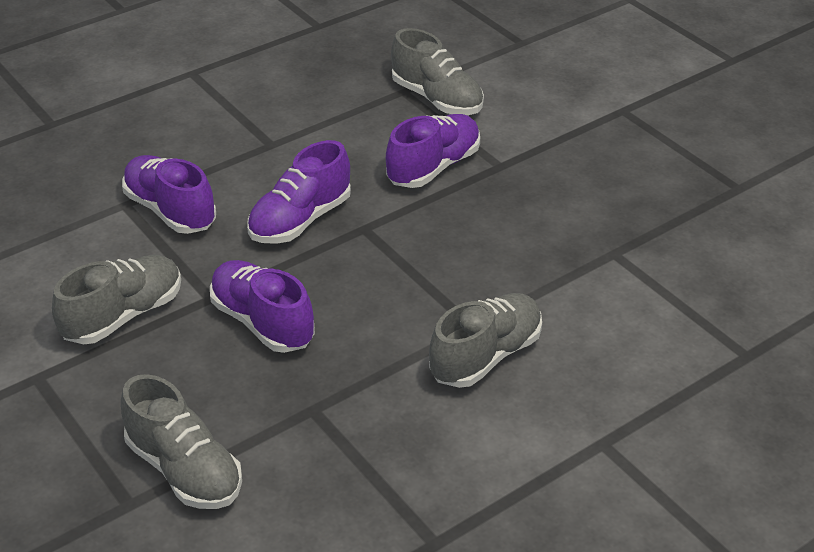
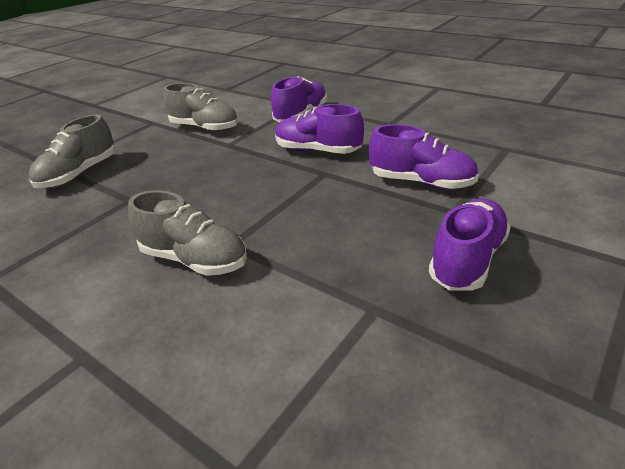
camera: 75 degrees right, 5 degrees down
(262, 322) = (210, 164): purple shoe -> purple shoe (467, 259)
(437, 99) = (514, 163): grey shoe -> none

